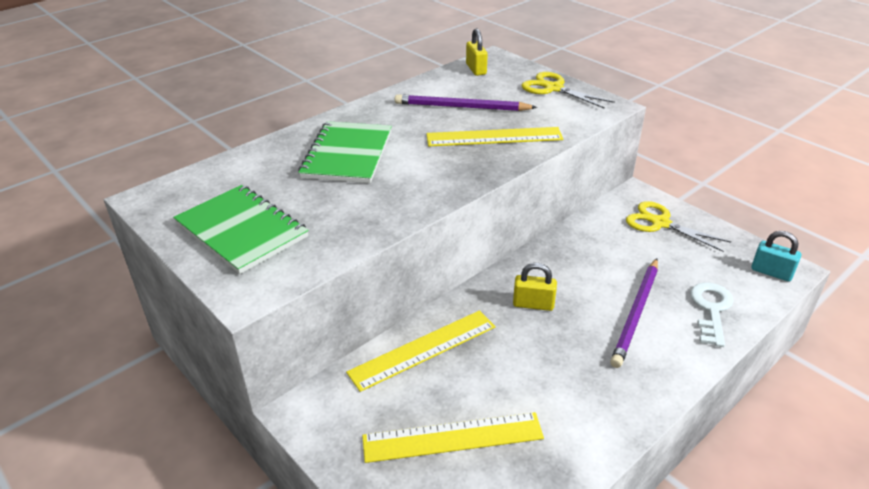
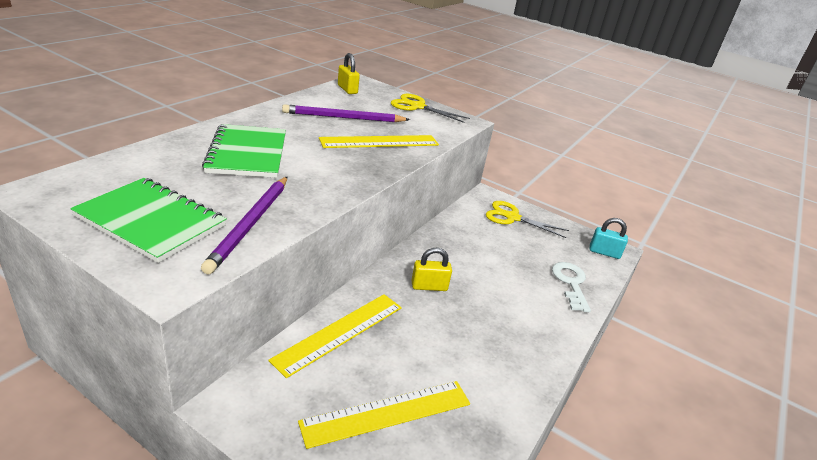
camera: 20 degrees left, 5 degrees down
(636, 313) = (515, 289): purple pencil -> purple pencil (251, 224)

